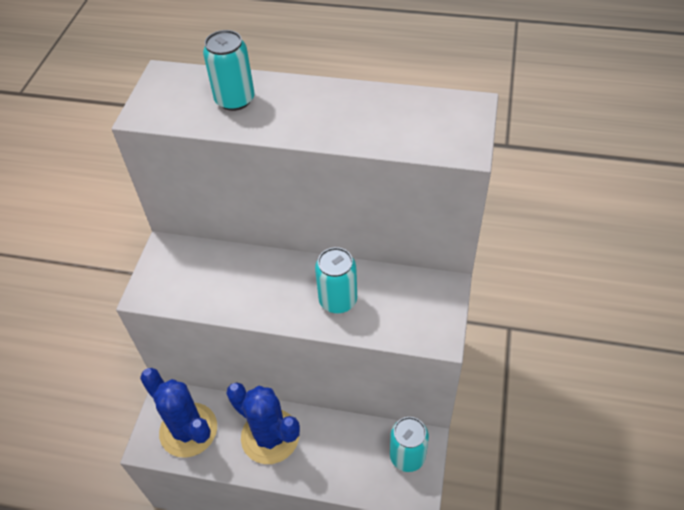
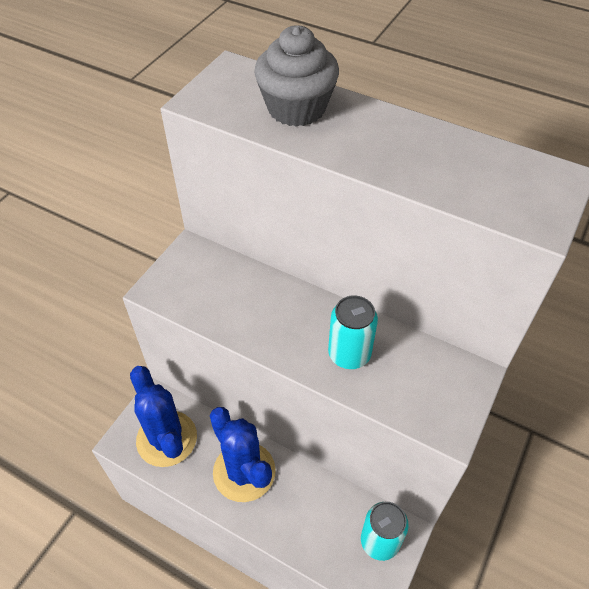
camera: 15 degrees right, 0 degrees up
(235, 100) = (296, 108): turquoise can -> grey cupcake

